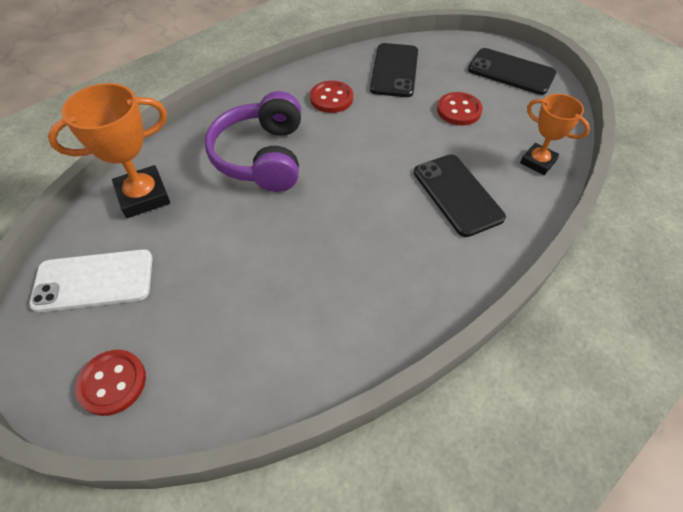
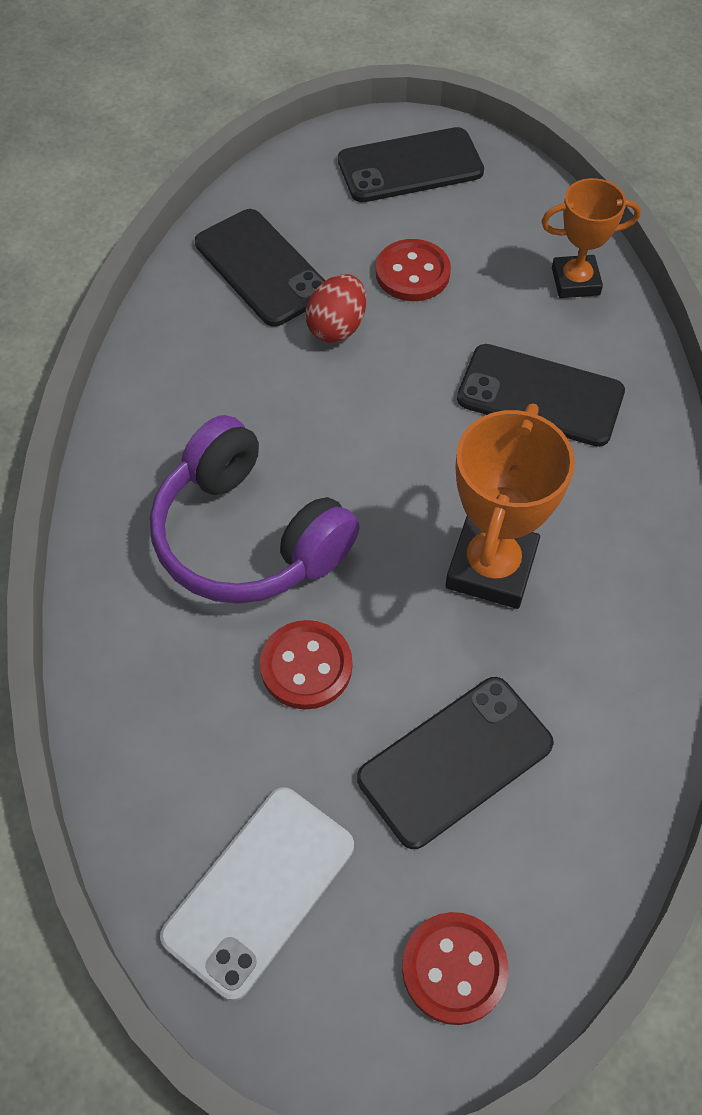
camera: 45 degrees left, 5 degrees up
(143, 196) = (162, 728): orange trophy -> orange trophy (491, 567)
(224, 304) = (455, 761): none -> black phone
(331, 98) = (230, 376): red button -> red button (306, 666)
(398, 109) = (337, 327): none -> red egg

